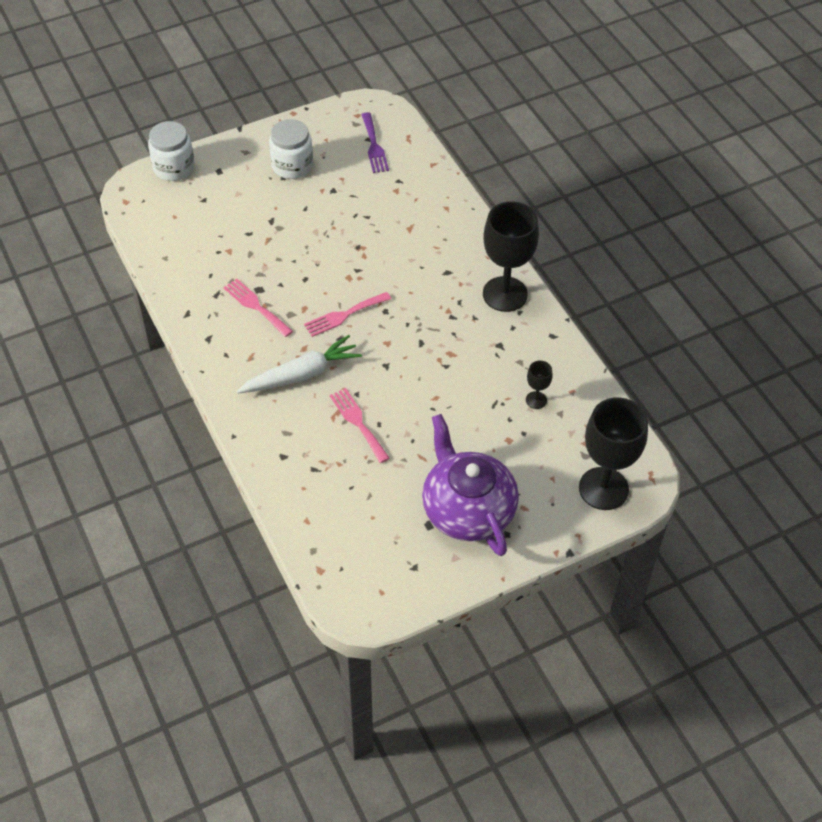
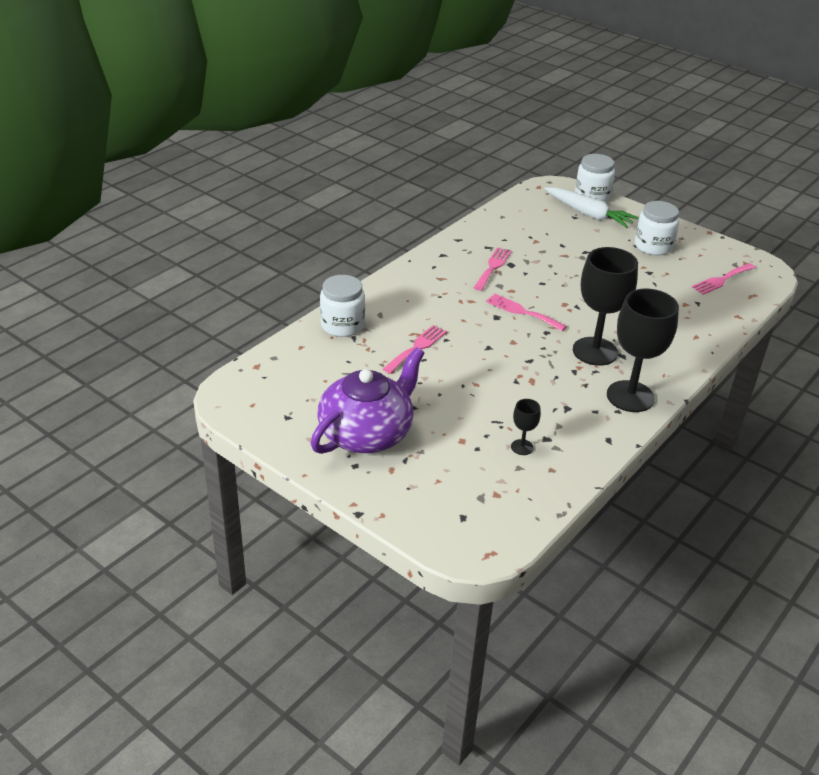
camera: 65 degrees right, 15 degrees down
(288, 472) = (342, 325): none -> white jar
(302, 374) = (443, 306): white carrot -> white carrot (589, 214)
(374, 146) = (721, 280): purple fork -> pink fork
(603, 488) = (449, 520): black goblet -> black goblet (595, 351)

